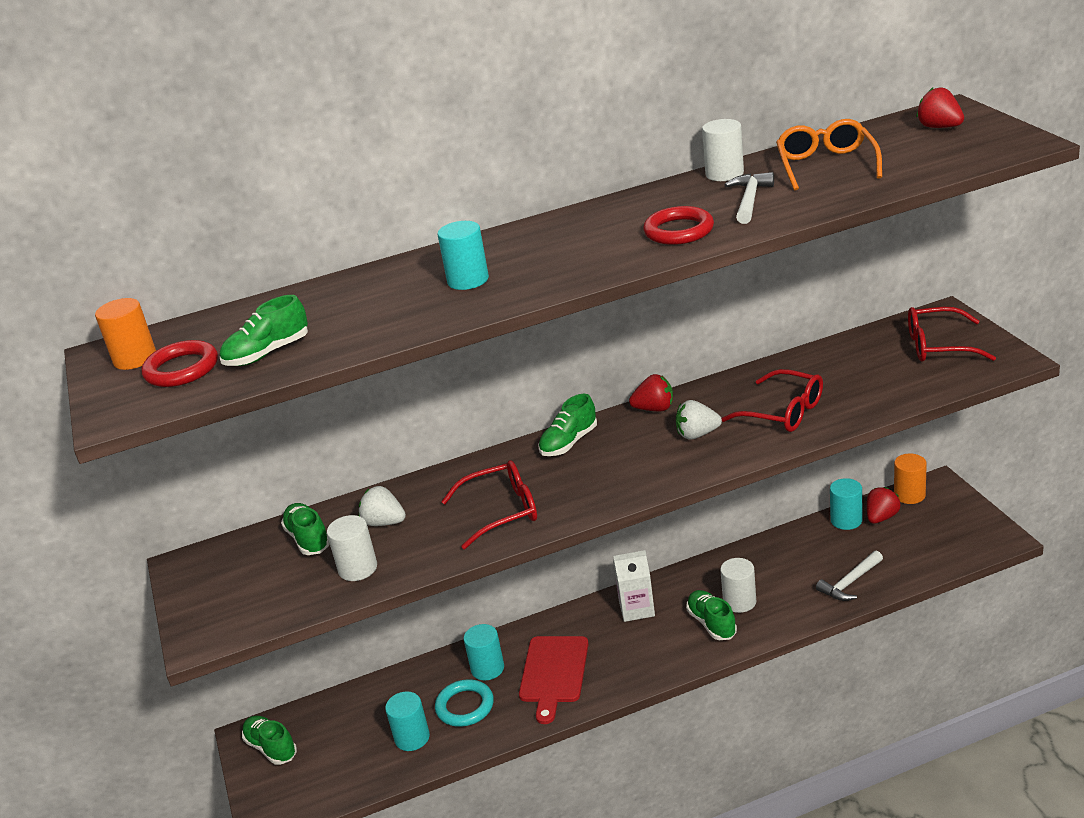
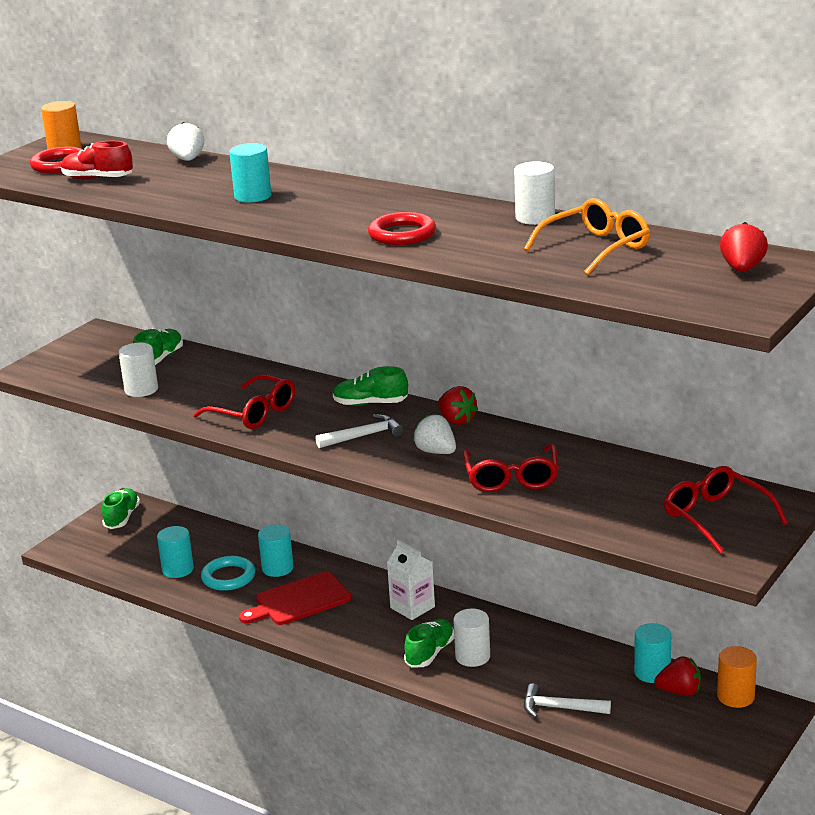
camera: 50 degrees right, 5 degrees down
(267, 353) = (98, 179): green shoe -> red shoe
(384, 522) = (202, 376): white strawberry -> white strawberry (188, 160)
(749, 200) = (489, 241): white hammer -> white hammer (364, 436)

